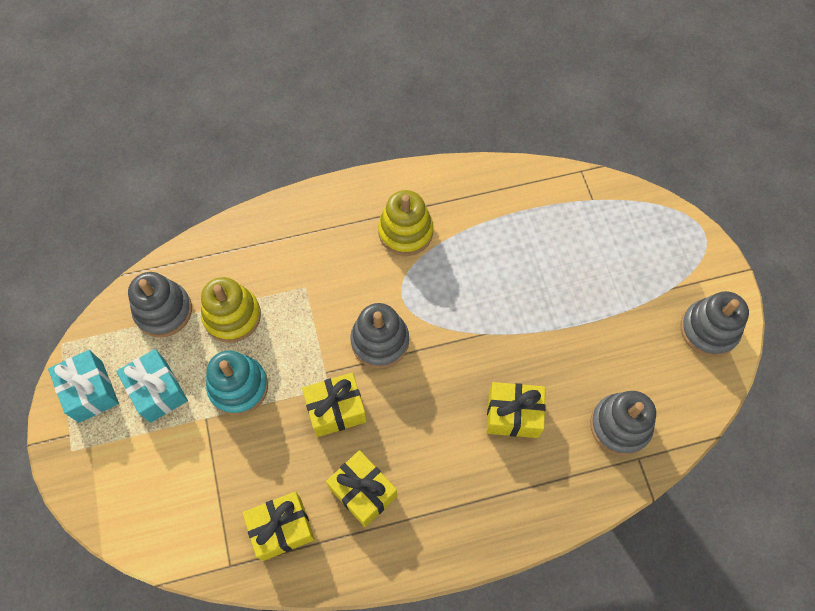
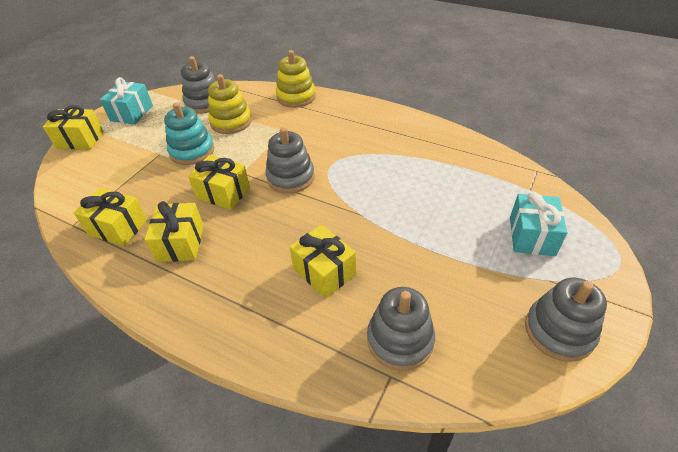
camera: 45 degrees right, 20 degrees down
(80, 474) = (80, 140): none -> yellow gift
(158, 391) = (156, 130): turquoise gift -> turquoise gift (531, 236)
(405, 231) = (372, 138): yellow stacking toy -> yellow stacking toy (296, 97)

